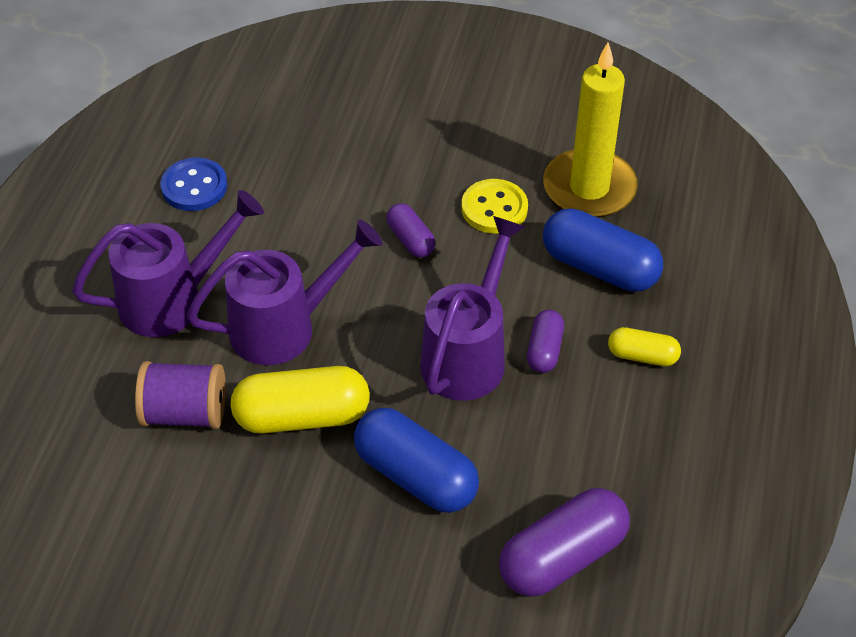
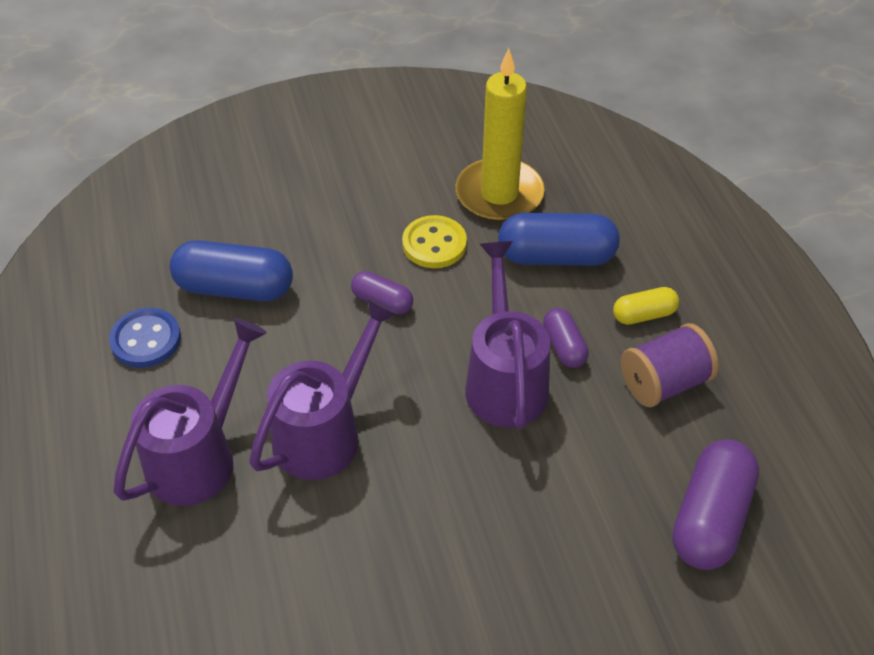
camera: 30 degrees left, 0 degrees up
(185, 413) = (288, 559): purple spool -> purple spool (664, 382)
(302, 416) = (400, 507): yellow capsule -> none
(415, 476) = (539, 510): blue capsule -> blue capsule (235, 288)

